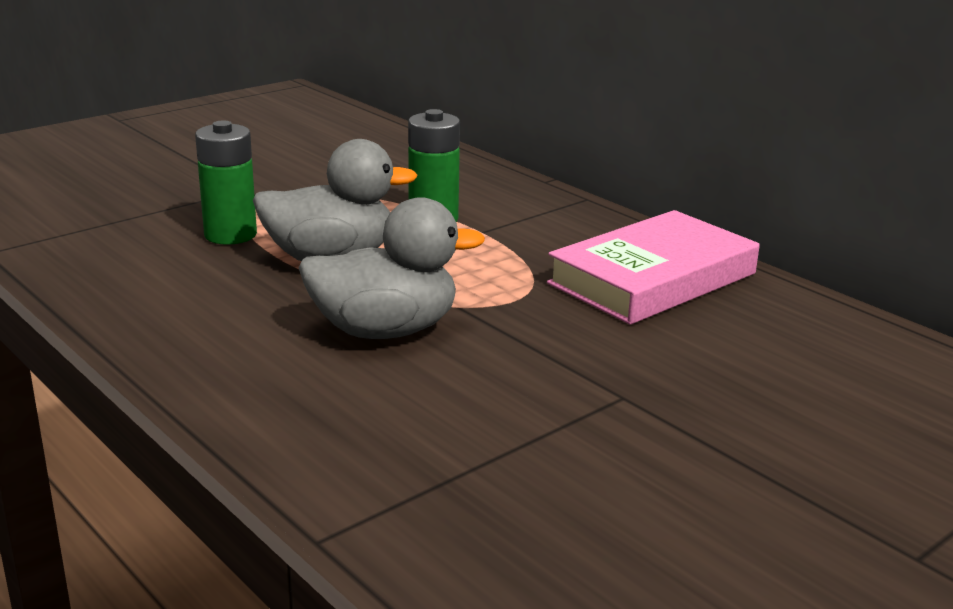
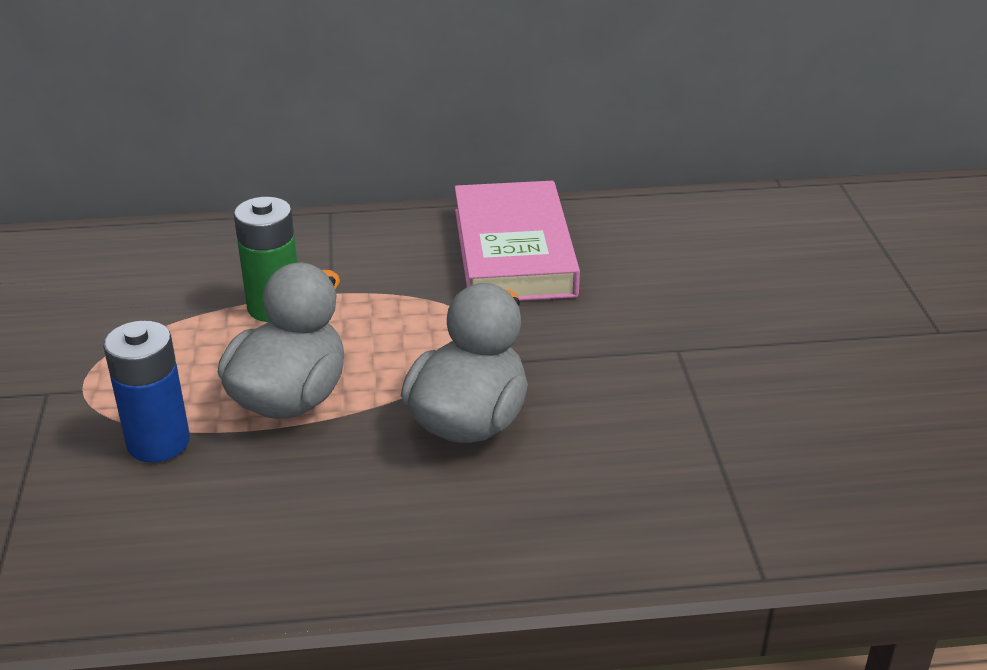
camera: 55 degrees left, 10 degrees up
(230, 235) = (158, 442): green battery -> blue battery

